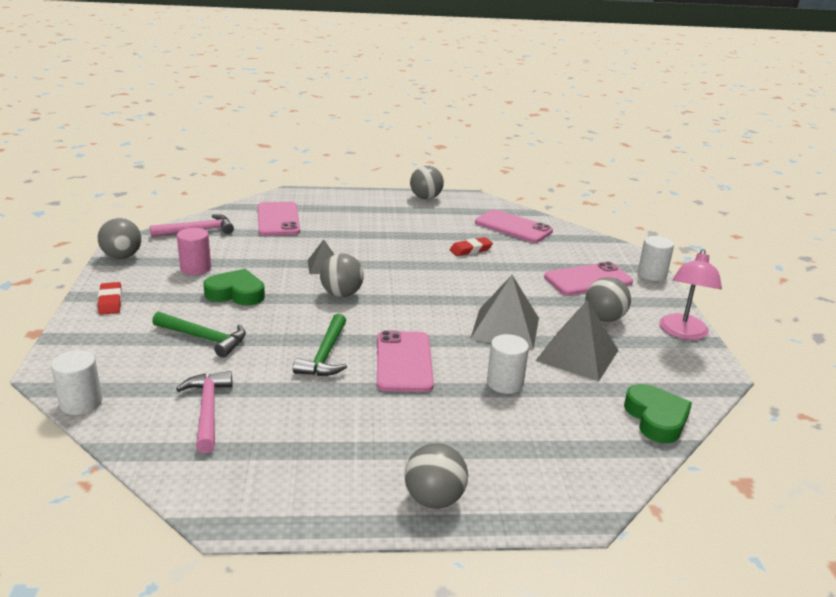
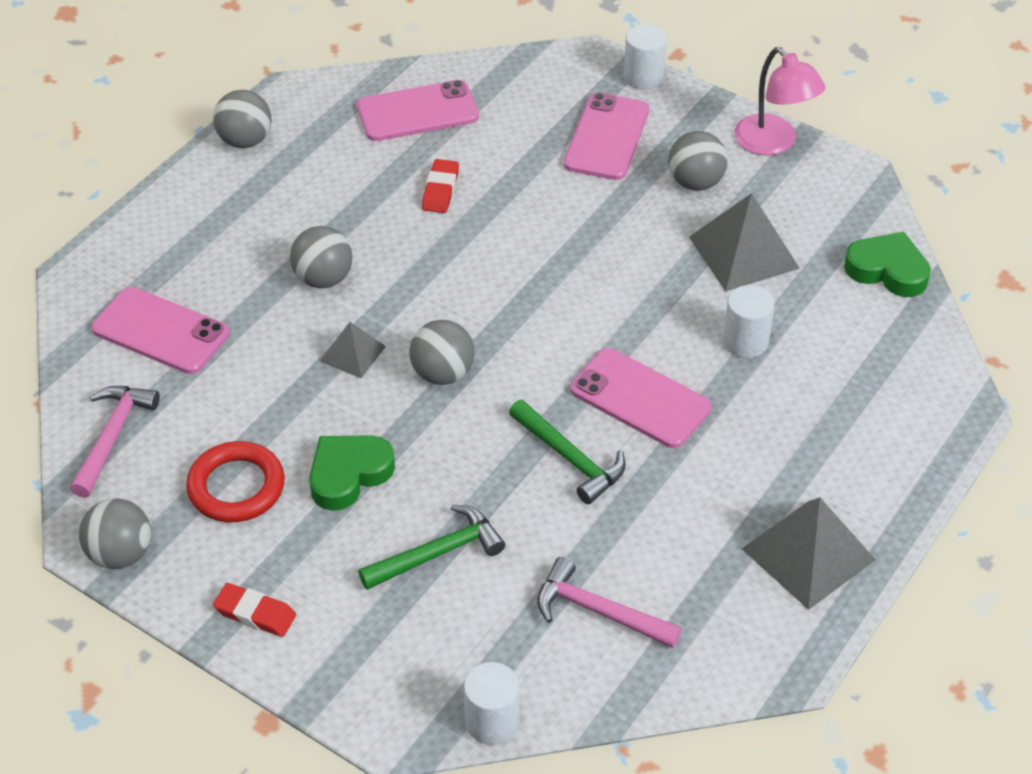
camera: 50 degrees left, 20 degrees up
(195, 268) = (236, 487): pink cylinder -> red ring
(434, 499) = (877, 502): grey ball -> grey ball (323, 278)
(505, 328) = (645, 275): grey pyramid -> grey pyramid (808, 554)

